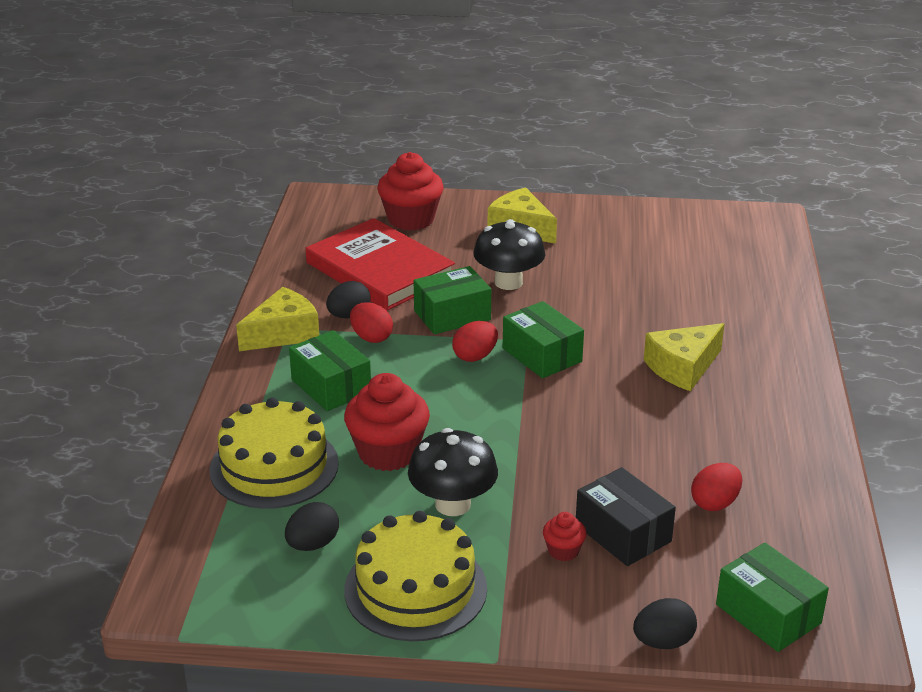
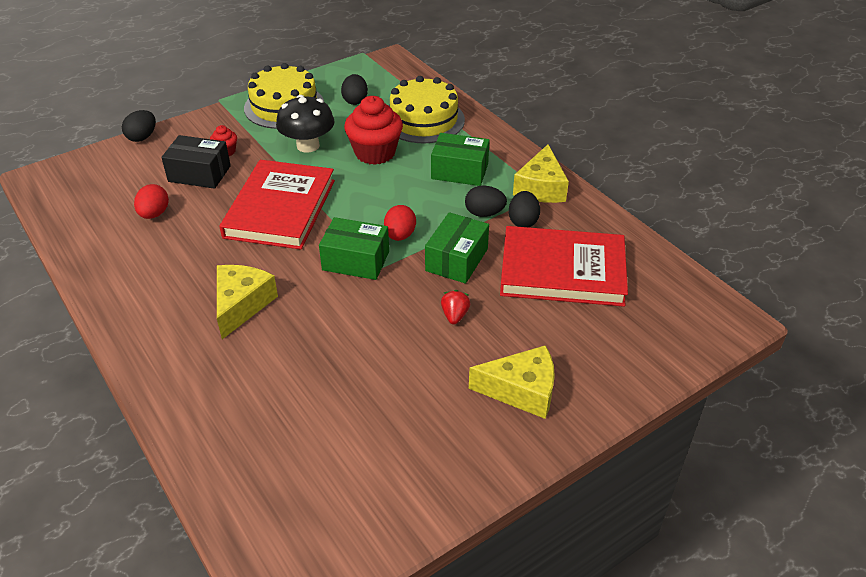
camera: 140 degrees right, 10 degrees up
(371, 337) = (484, 213): red egg -> black egg
(411, 219) = (622, 341): red cupcake -> none
(508, 282) = (455, 315): black mushroom -> red strawberry
(565, 439) = (280, 208): none -> red book
(768, 614) = (91, 171): green box -> none

